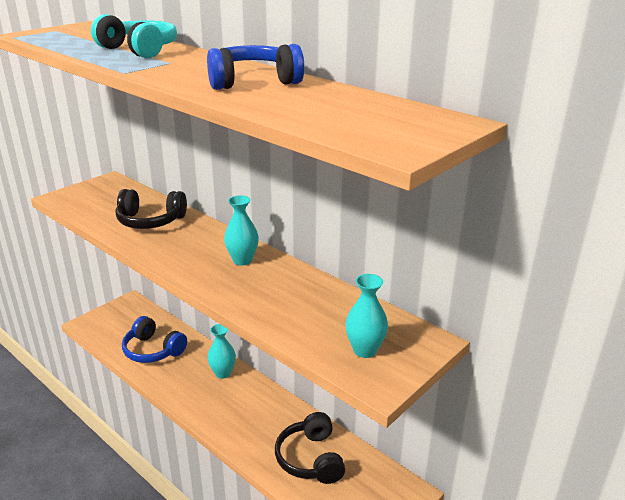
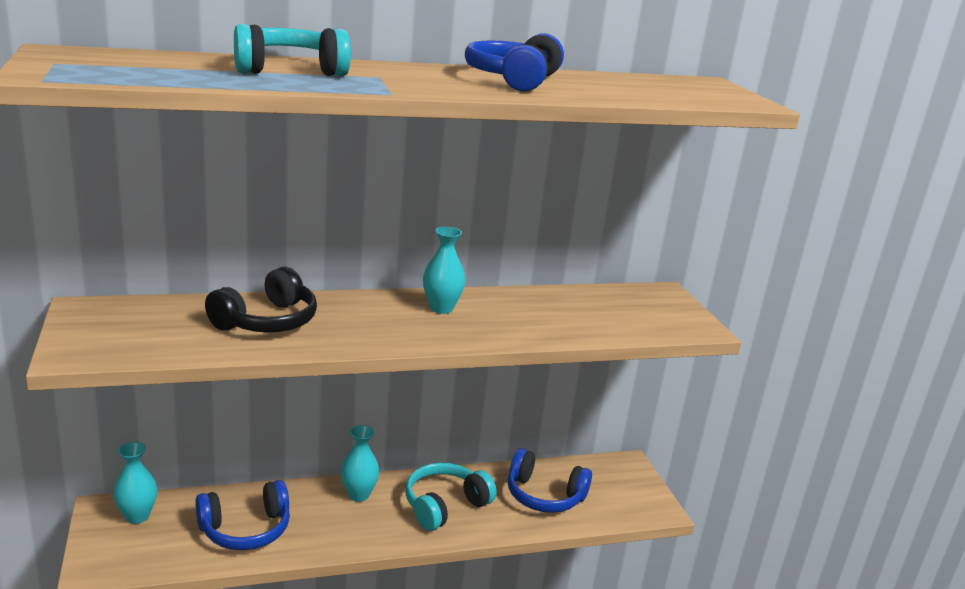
camera: 60 degrees left, 5 degrees down
(248, 414) = (445, 505): none -> turquoise headphones
(310, 458) = (544, 495): black headphones -> blue headphones
(365, 350) = (654, 316): turquoise vase -> turquoise vase (137, 516)

